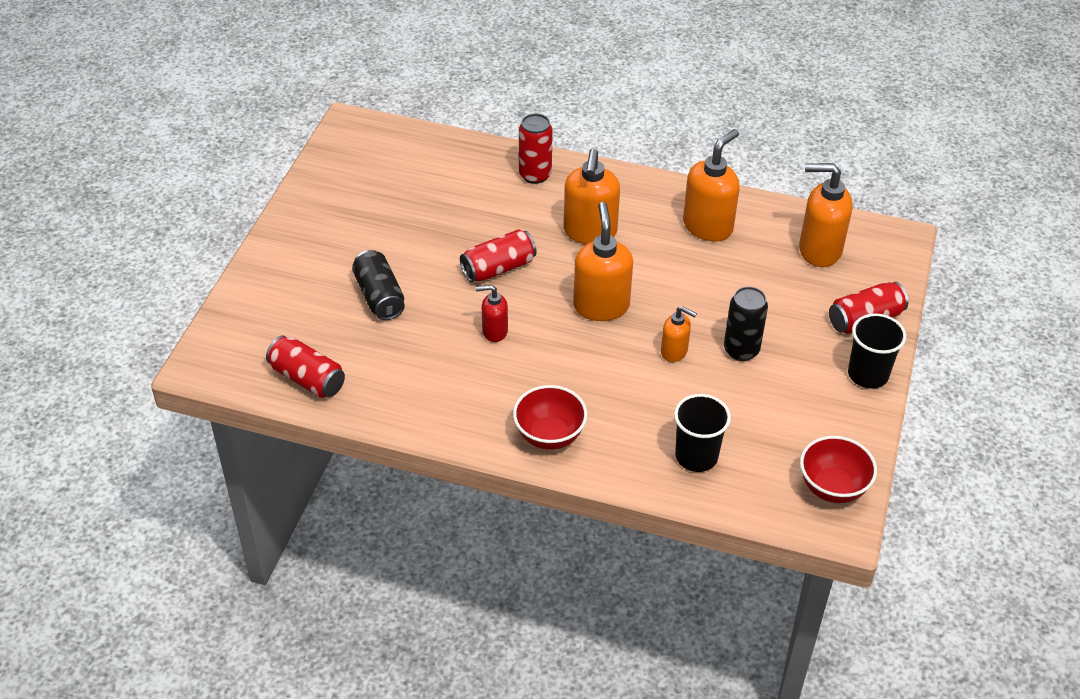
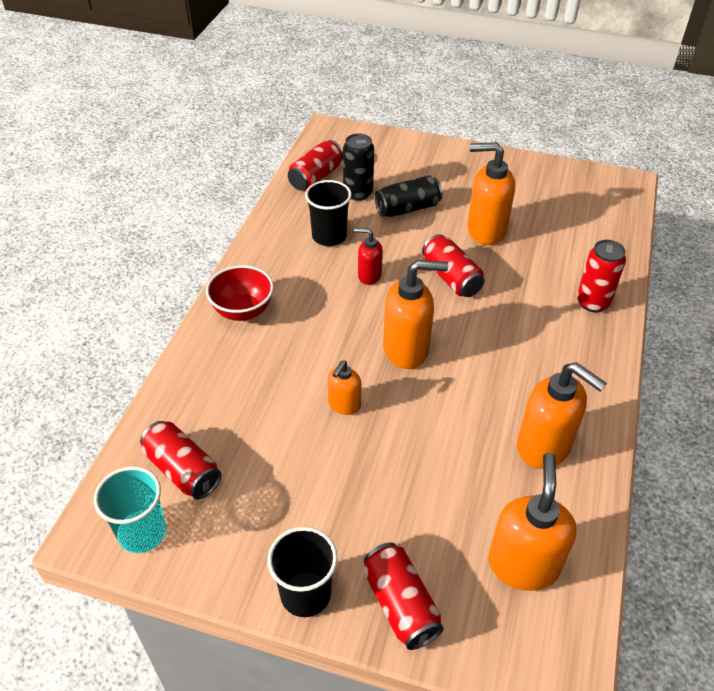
camera: 90 degrees right, 0 degrees up
(494, 331) = (369, 276): red soap dispenser -> red soap dispenser turned 75 degrees counterclockwise
(590, 232) = (514, 343): orange soap dispenser -> orange soap dispenser (485, 230)
(696, 456) = (203, 415): black cup -> black cup (329, 236)
(741, 350) = (346, 464): black can -> black can (358, 193)
(763, 466) = (183, 470): none -> red can
(832, 487) = (142, 532): red bowl -> turquoise cup

